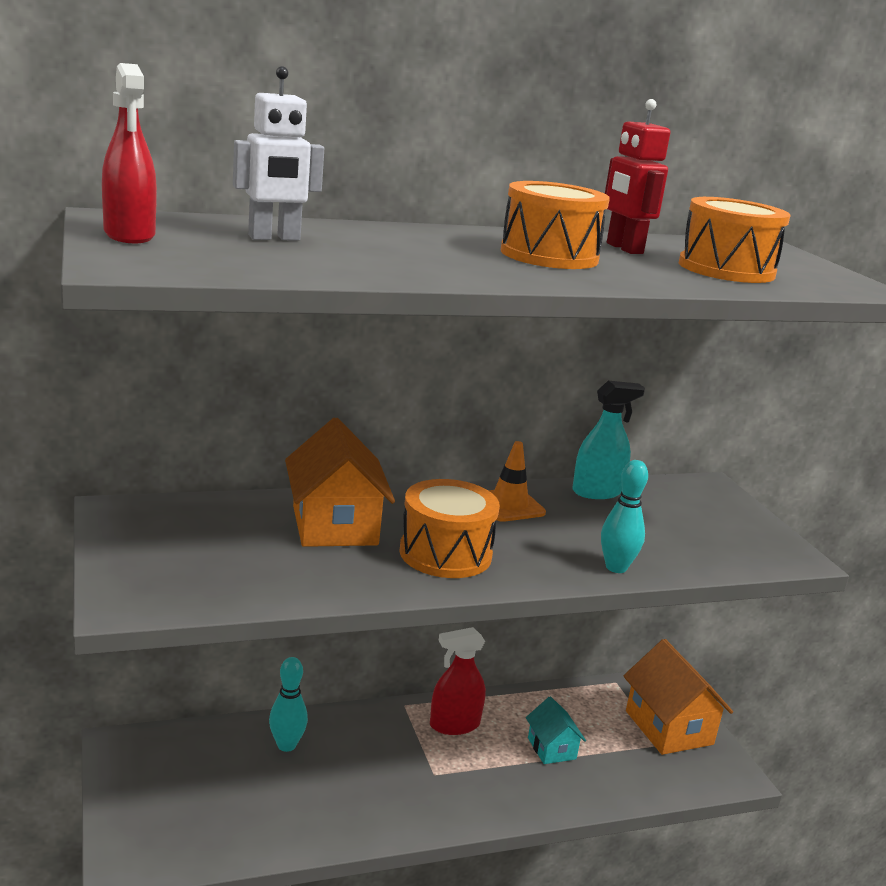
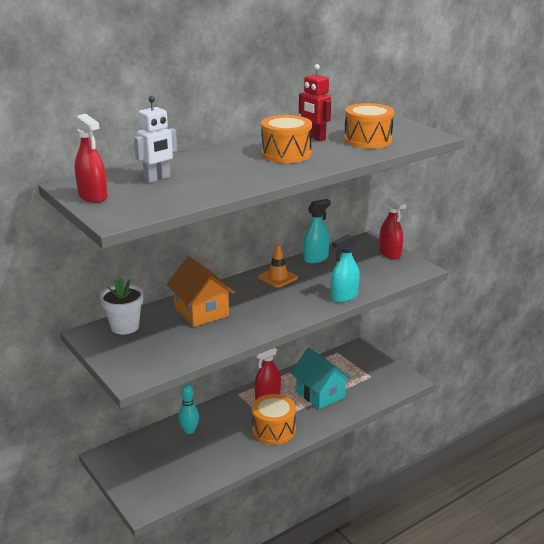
camera: 15 degrees left, 5 degrees up
(185, 515) = (125, 327): none -> white flower pot
(445, 553) = (262, 311): orange drum -> orange drum (273, 430)
(551, 748) = (320, 394): turquoise house -> turquoise house, size x1.79
(616, 567) = (344, 296): turquoise bowling pin -> turquoise spray bottle
(668, 727) = (371, 367): orange house -> none
(743, 517) = (390, 253): none -> red spray bottle

